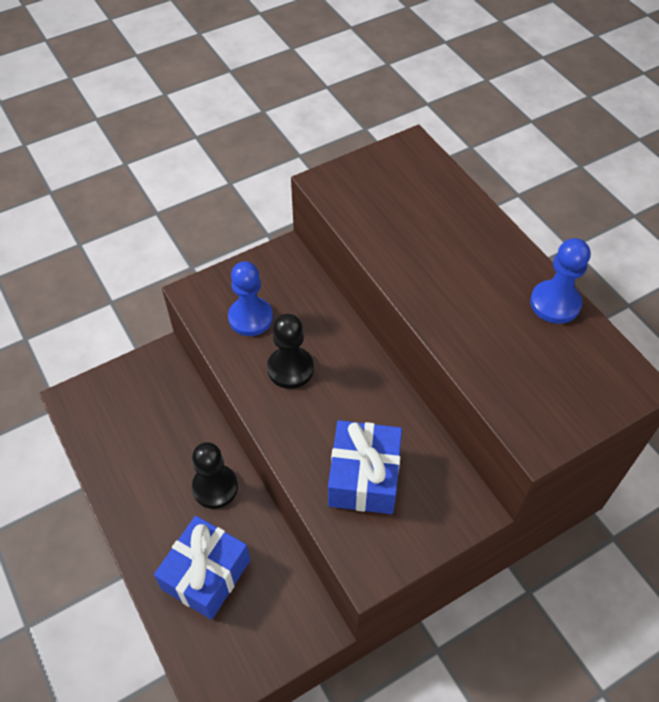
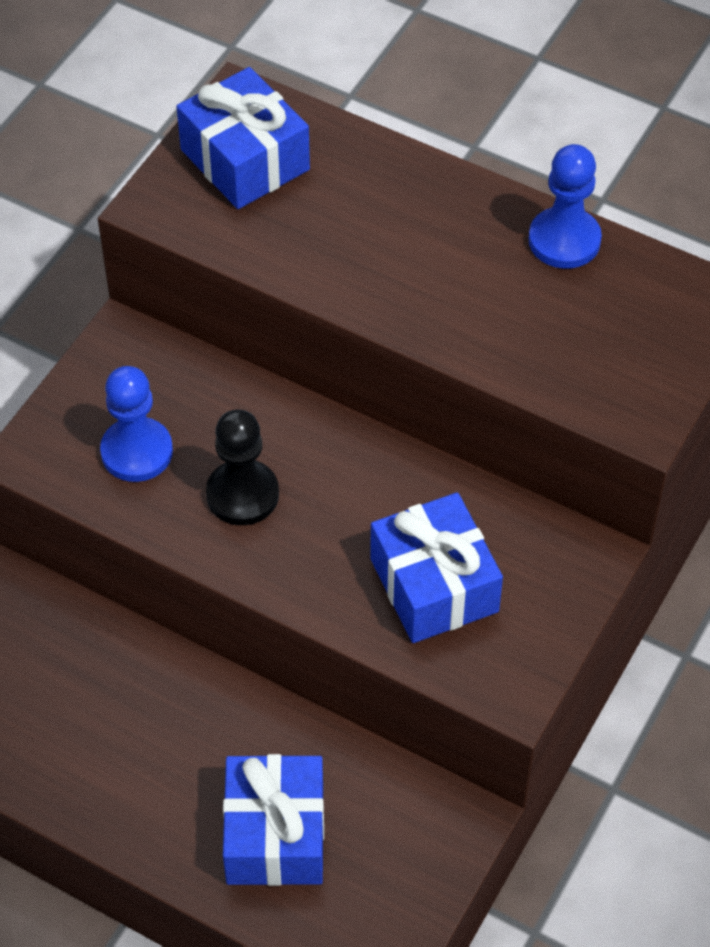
camera: 30 degrees left, 0 degrees up
(215, 487) = (208, 720): black pawn -> none
(392, 178) = (245, 160): none -> blue gift

